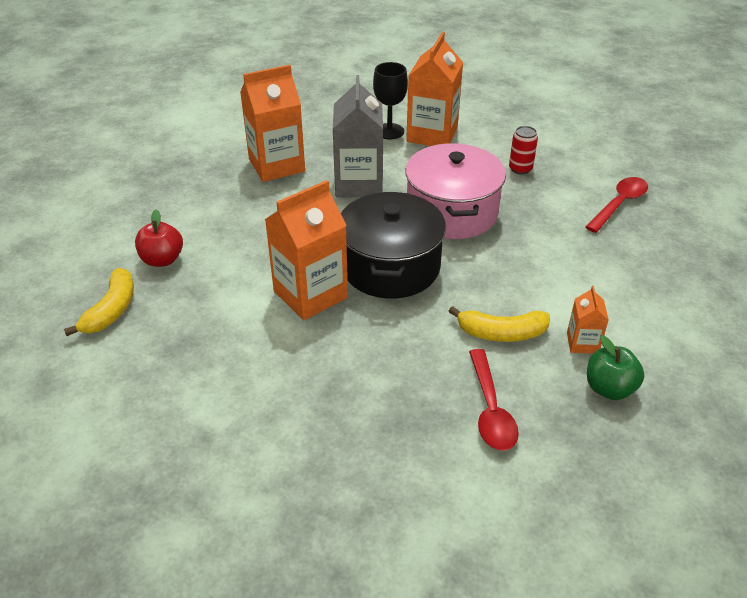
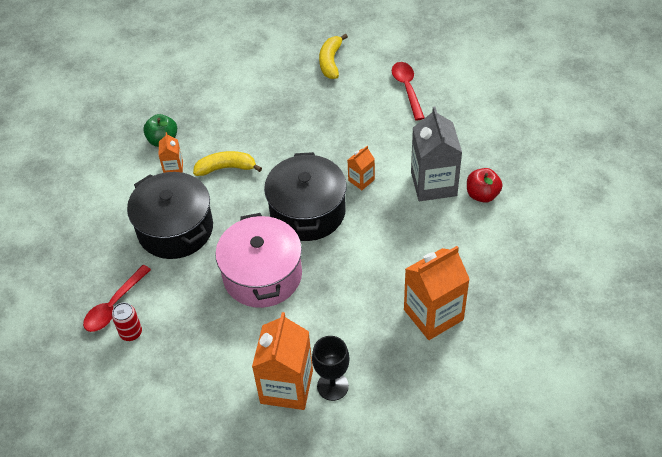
camera: 175 degrees right, 10 degrees up
(111, 310) = (494, 150): yellow banana -> yellow banana (330, 62)
(310, 294) = (361, 180): orange carton -> orange carton, size x0.49
(359, 184) = (349, 299): grey carton -> grey carton (433, 184)
(490, 409) = (235, 119): red spoon -> red spoon (407, 89)
(520, 169) = (197, 342): red can -> red can (131, 333)
(563, 267) = (175, 229): none -> black pot

